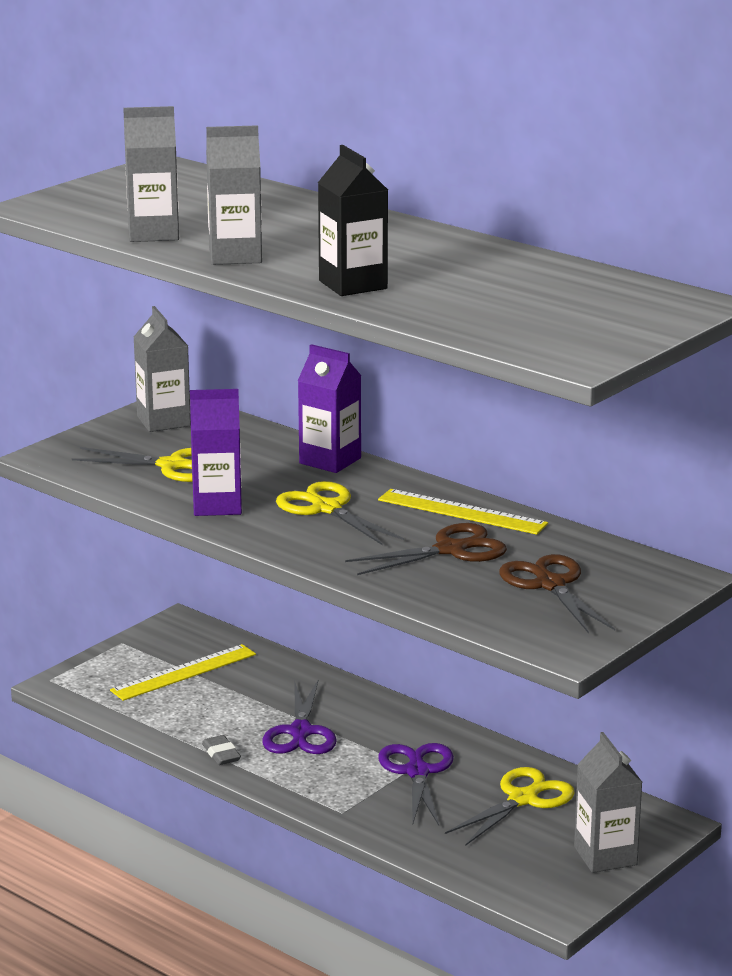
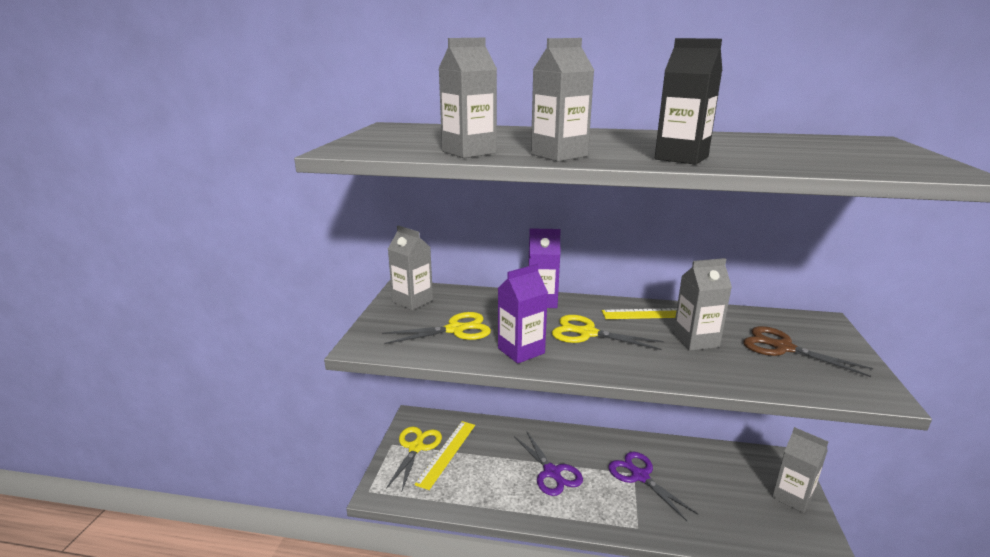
camera: 30 degrees left, 0 degrees up
(221, 754) = (525, 510): grey eraser -> none
(451, 550) = (695, 340): brown scissors -> grey carton
(523, 799) = (708, 472): yellow scissors -> yellow scissors (416, 447)

